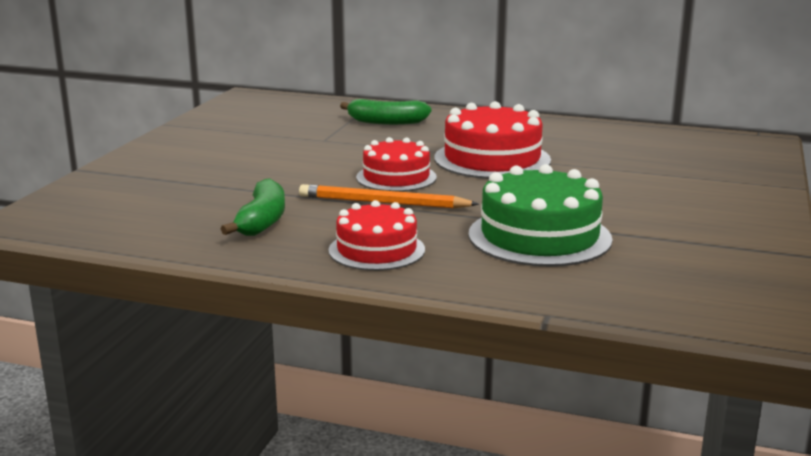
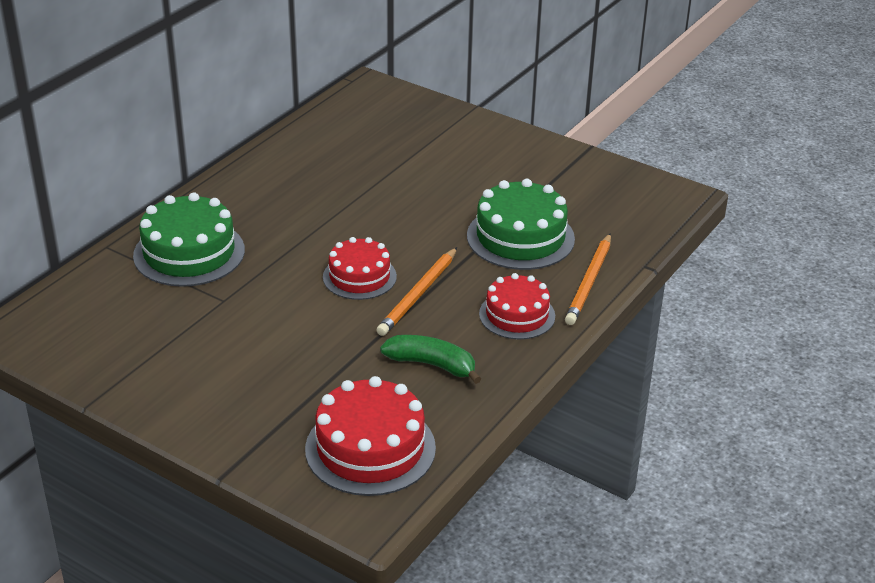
camera: 75 degrees left, 15 degrees up
(386, 122) = (189, 253): green banana -> green cake
(476, 283) = (589, 282): none -> orange pencil
(492, 159) = (340, 218): red cake -> red cake (370, 448)

